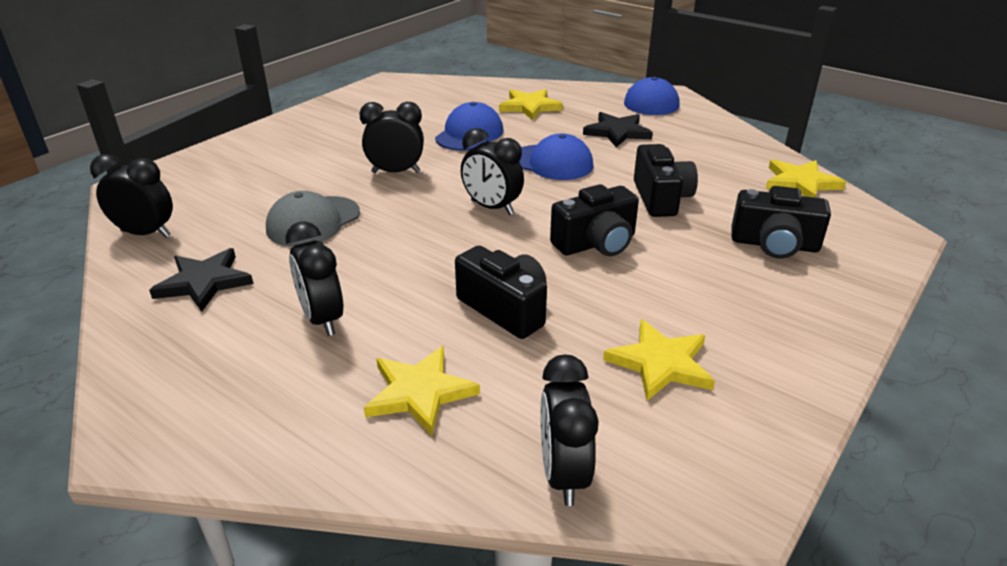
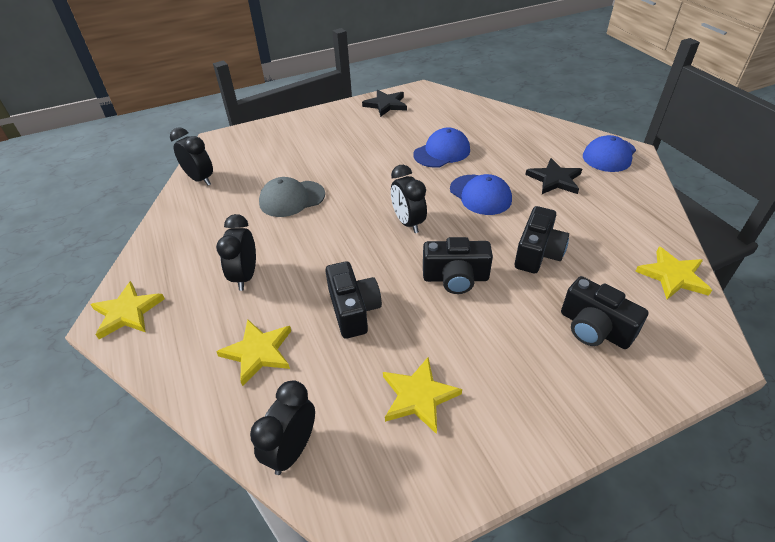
camera: 30 degrees right, 10 degrees up
(204, 282) = (205, 225): black star -> black star (386, 105)
(396, 172) = (369, 173): black clock -> none
(530, 106) = (505, 137): yellow star -> yellow star (127, 312)

